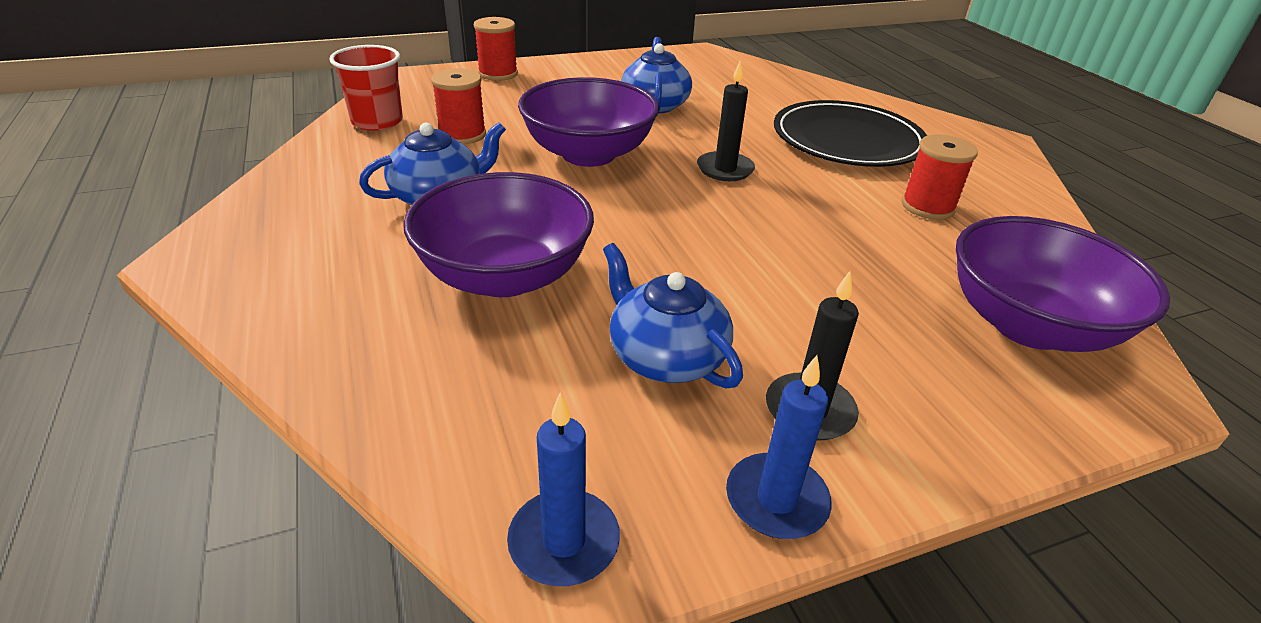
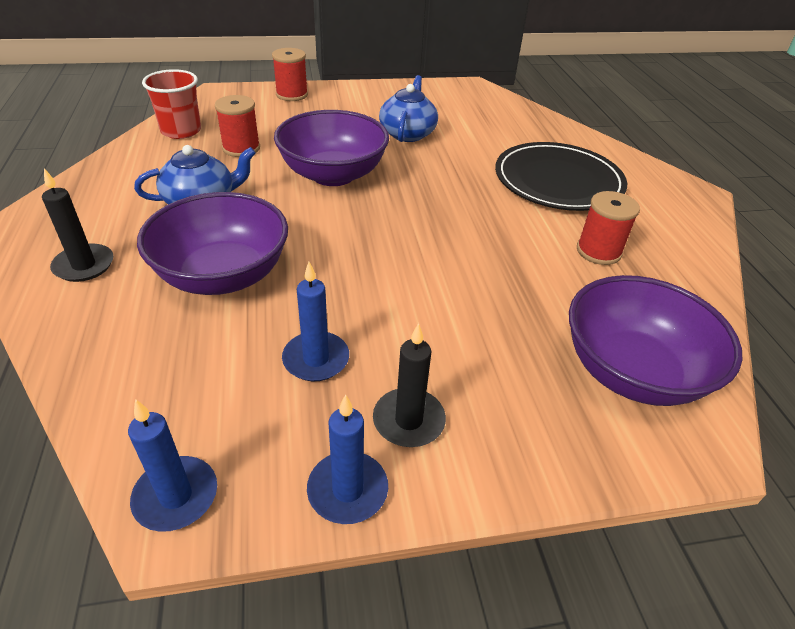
camera: 10 degrees right, 5 degrees up
(665, 357) = (316, 359): blue teapot -> blue candle
(725, 169) = (439, 199): black candle -> black candle (84, 265)

